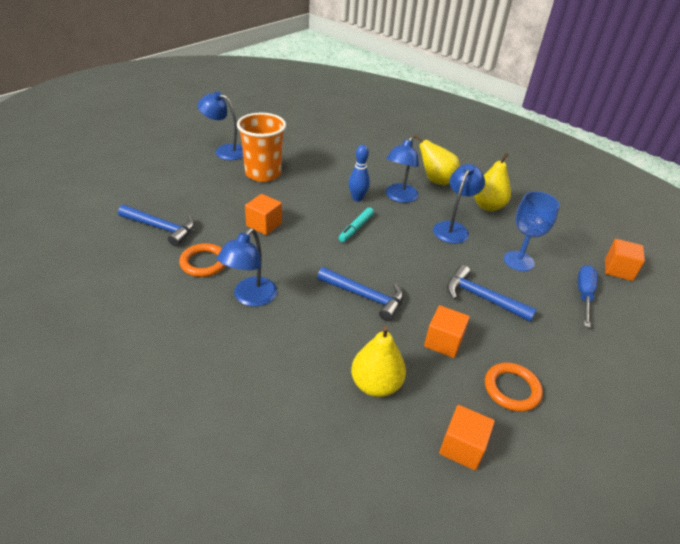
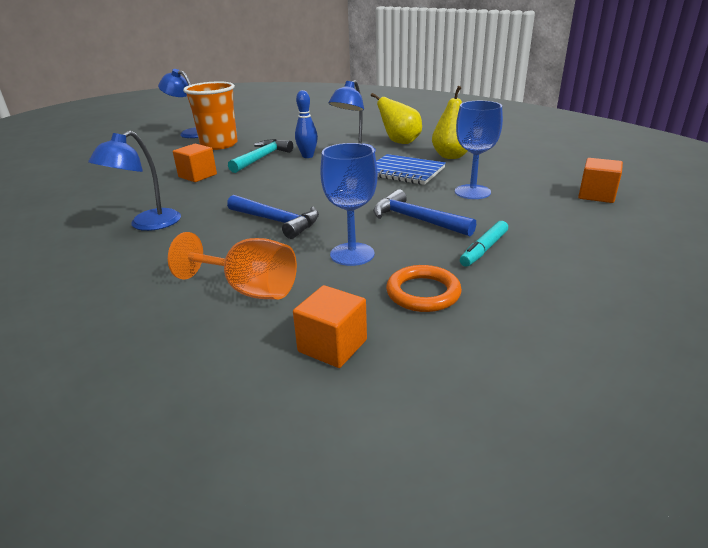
camera: 10 degrees right, 10 degrees down
(161, 228) = (91, 181): blue hammer -> none
(204, 263) = (116, 202): orange ring -> none
(314, 199) = (262, 158): none -> turquoise hammer
(356, 228) = (295, 175): turquoise marker -> turquoise marker (484, 249)
(375, 385) = (249, 289): yellow pear -> orange goblet
(443, 342) = (352, 254): orange cube -> blue goblet
(453, 228) = (404, 172): blue lamp -> blue notebook
(584, 295) = (546, 215): blue screwdriver -> none

